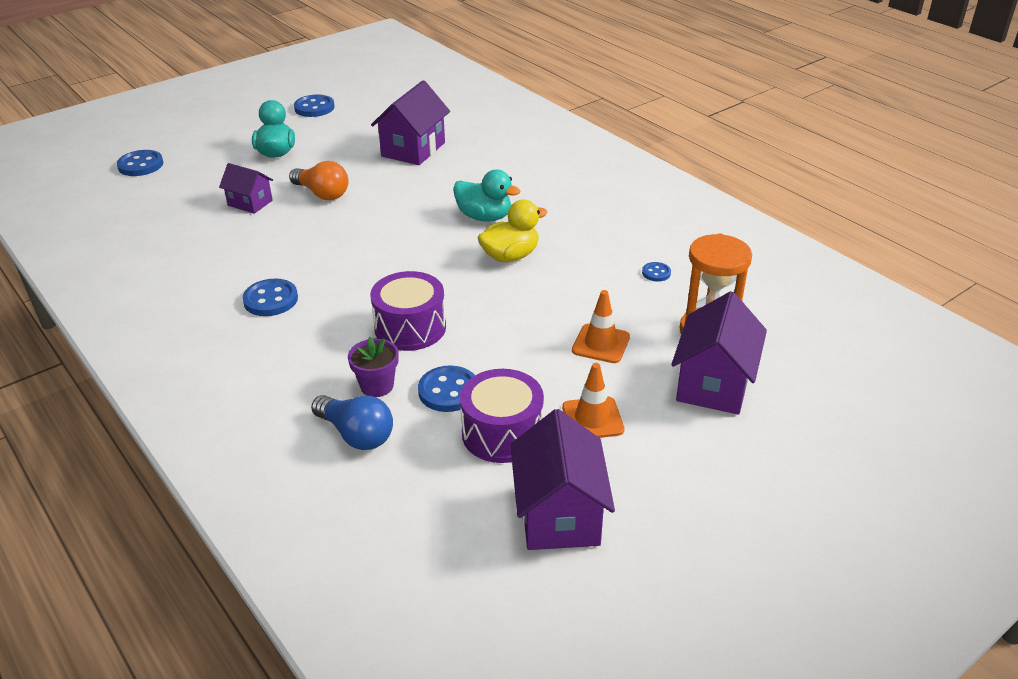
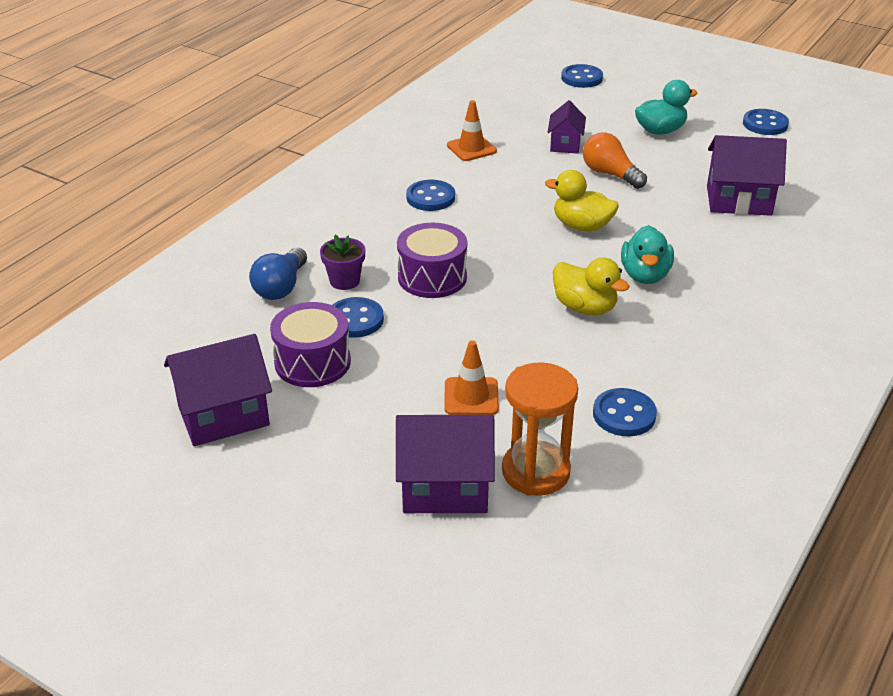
camera: 70 degrees right, 0 degrees up
(322, 194) = (610, 174): orange light bulb -> orange light bulb turned 120 degrees clockwise
(391, 228) = (581, 226): none -> yellow duck
(592, 418) = (354, 412): orange traffic cone -> orange traffic cone (471, 148)
(656, 273) = (624, 414): blue button -> blue button, size x1.82

